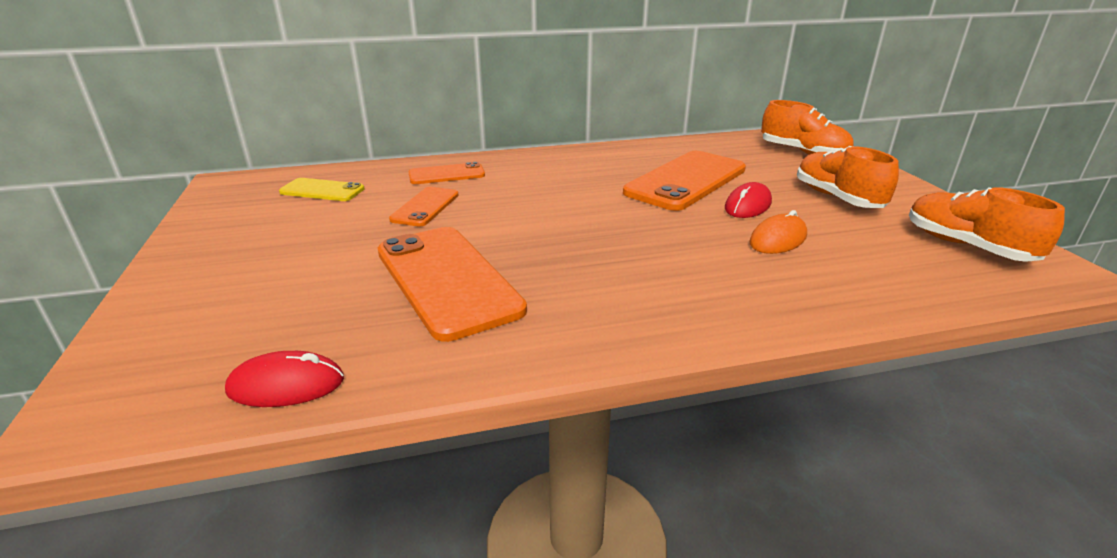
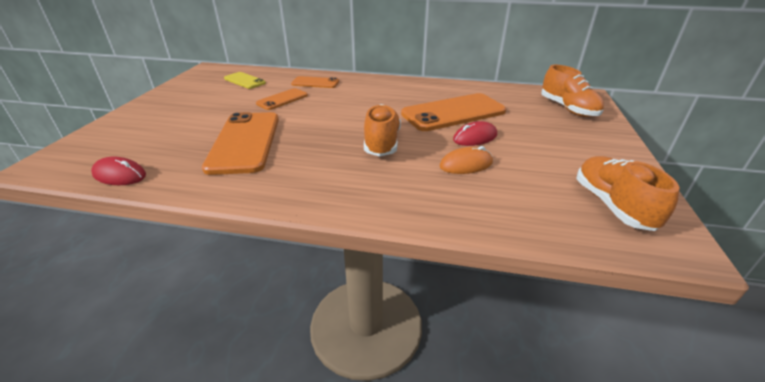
camera: 25 degrees right, 5 degrees up
(837, 198) = (550, 146): orange shoe -> orange shoe (382, 143)

